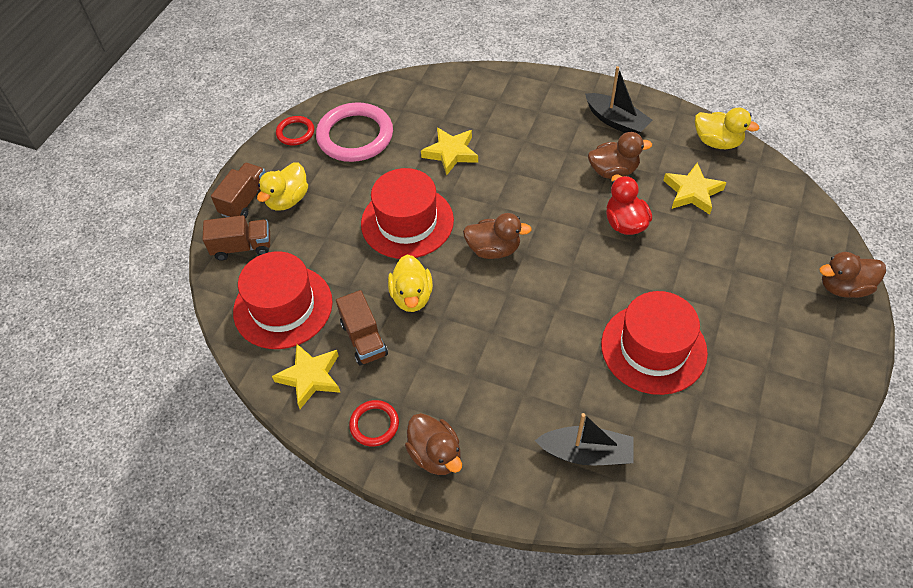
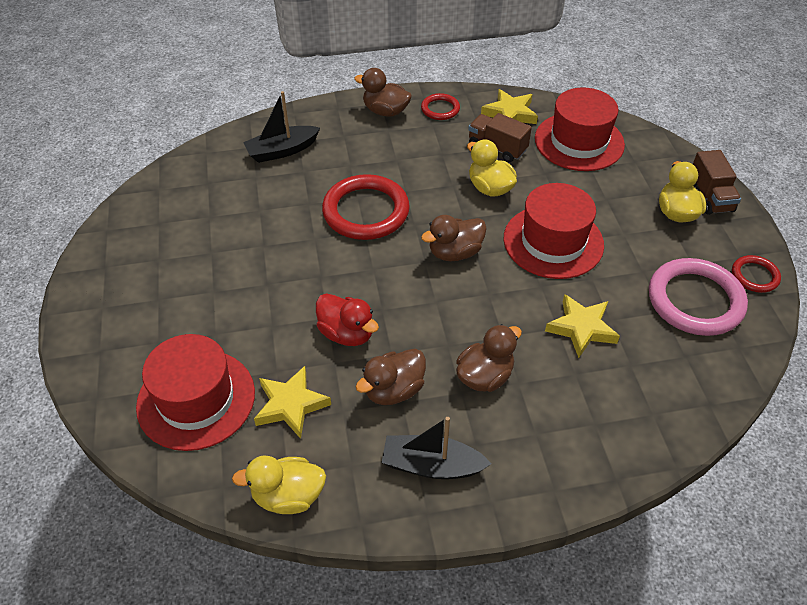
camera: 145 degrees right, 5 degrees down
(242, 247) = (662, 164): brown truck -> none
(542, 327) = (366, 211): none -> red ring
(653, 348) = (263, 234): red hat -> red hat (196, 399)
(844, 287) = (94, 365): brown duck -> brown duck (485, 376)

